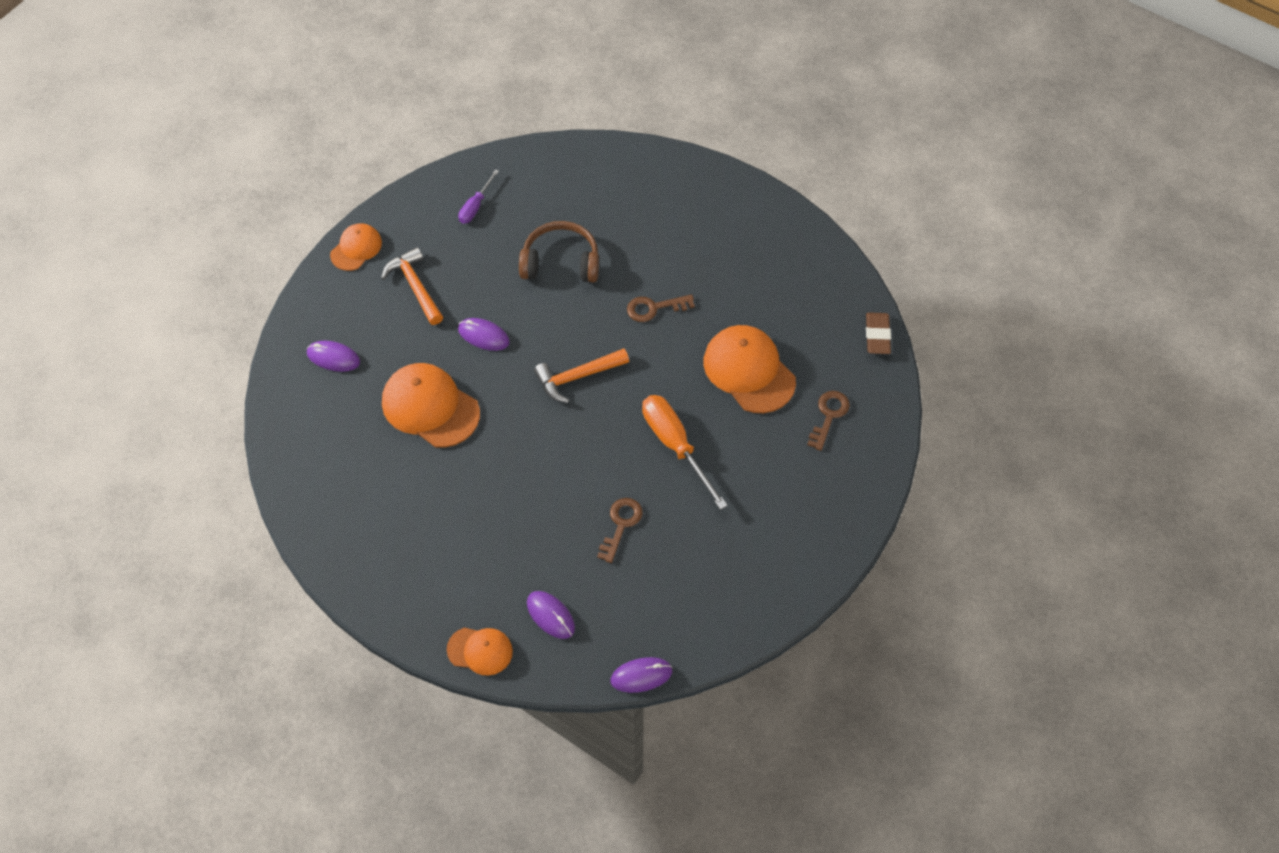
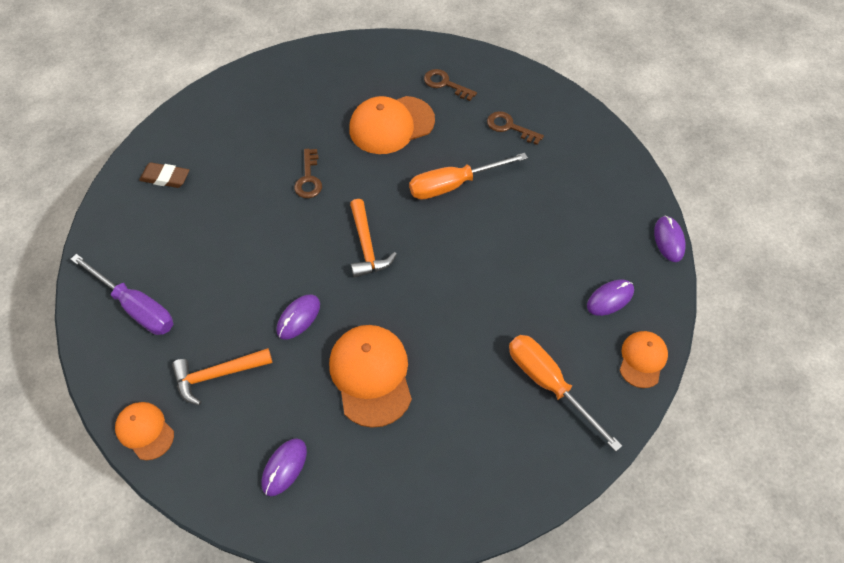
camera: 80 degrees left, 0 degrees up
(430, 407) = (371, 375): orange cap -> orange cap turned 120 degrees clockwise
(440, 563) = (549, 384): none -> orange screwdriver
(475, 206) = (136, 307): purple screwdriver -> purple screwdriver, size x1.80
(561, 262) = (233, 242): brown headphones -> none
(621, 525) = (525, 234): brown key -> brown key (509, 127)
(877, 335) = (379, 43): brown eraser -> brown eraser (165, 178)

